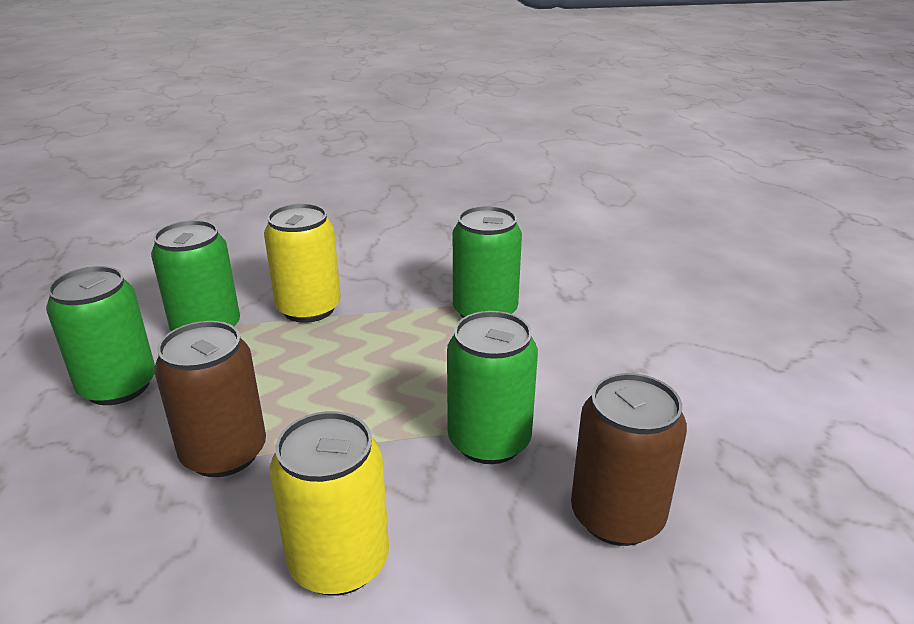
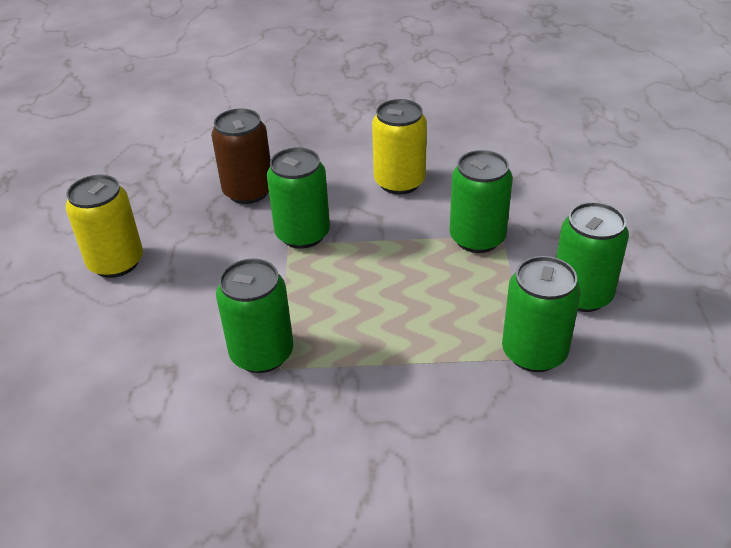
camera: 170 degrees left, 10 degrees up
(224, 453) = (477, 238): brown can -> green can
(309, 309) = (438, 373): yellow can -> yellow can (116, 262)

